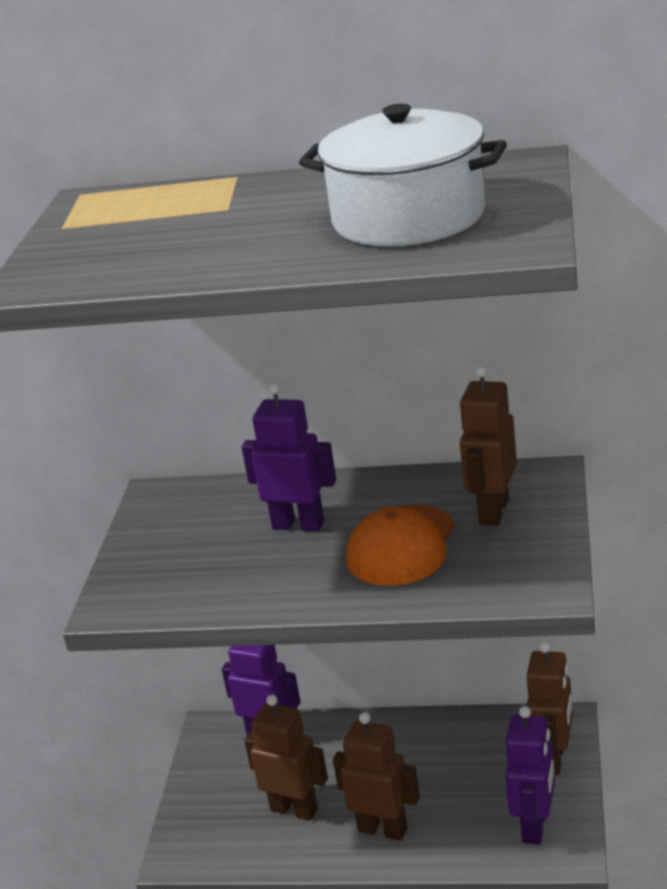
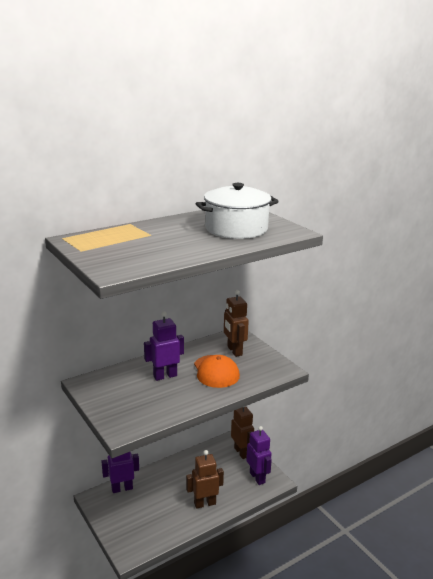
camera: 45 degrees left, 5 degrees down
(294, 809) = (162, 512): brown robot -> none

